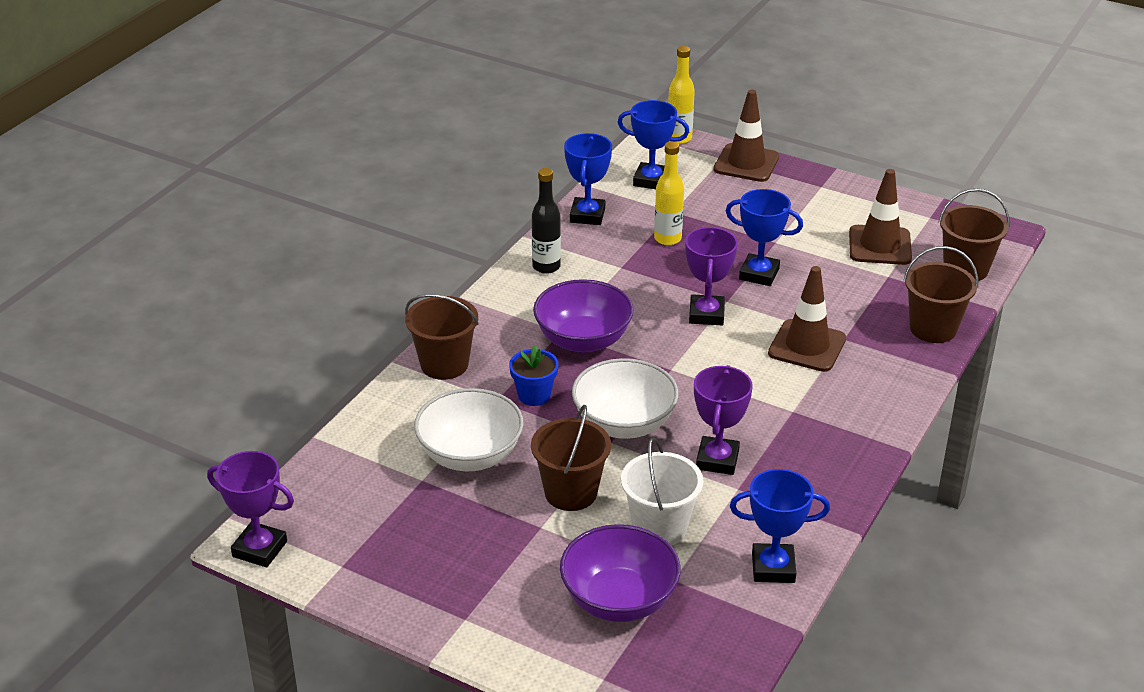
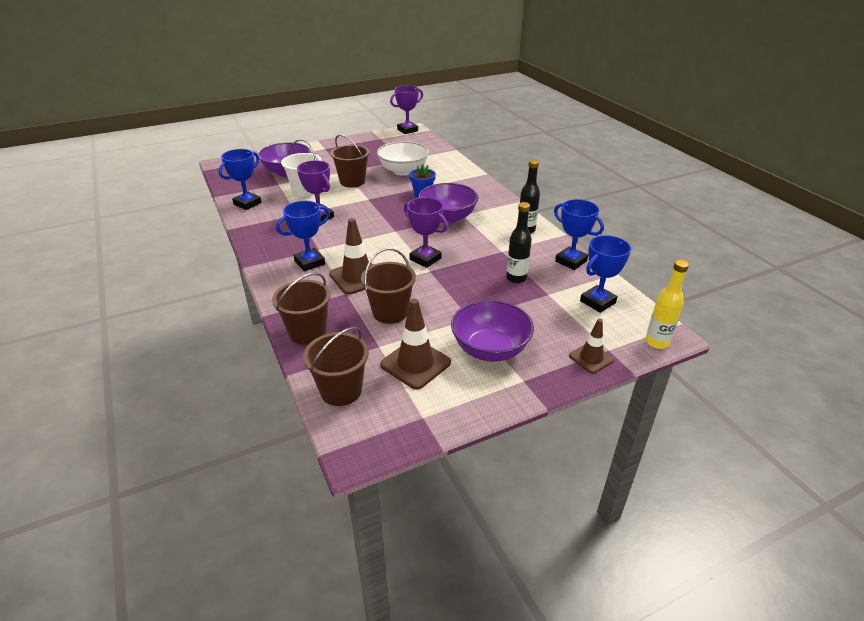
camera: 125 degrees right, 0 degrees up
(444, 364) = (471, 182): brown bucket -> brown bucket (390, 312)
(624, 424) = (374, 205): white bowl -> none
(667, 239) = (516, 278): yellow bottle -> black bottle
(746, 163) = (591, 358): brown traffic cone -> brown traffic cone, size x0.63
(759, 274) = (442, 294): blue trophy -> blue trophy (309, 262)
(805, 215) = (490, 349): none -> purple bowl

